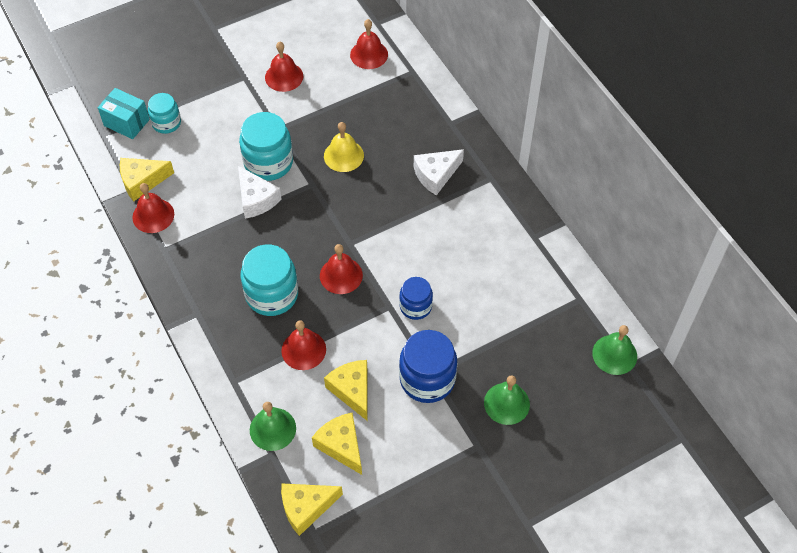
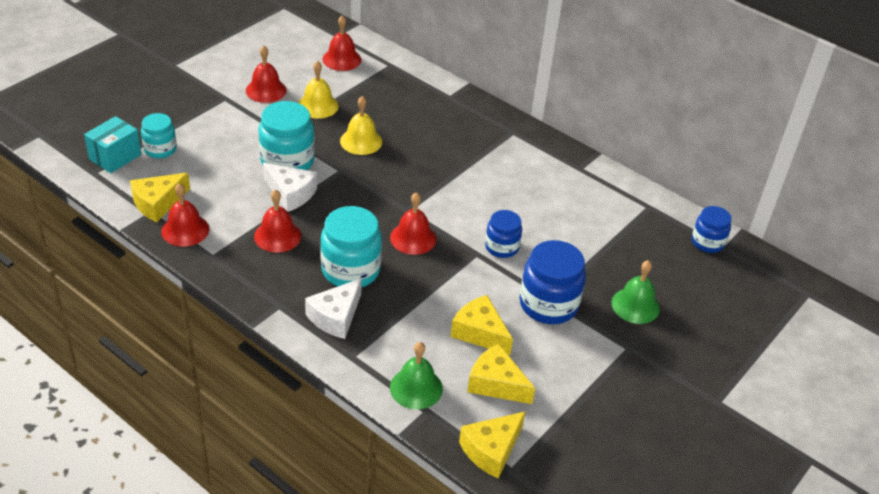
camera: 25 degrees left, 15 degrees down
(126, 122) = (115, 157): turquoise box -> turquoise box turned 60 degrees counterclockwise
(303, 350) = (410, 310): red bell -> red bell (277, 236)
(323, 105) = (318, 105): none -> yellow bell
(436, 175) = (459, 139): white cheese -> white cheese (335, 317)
(614, 354) = (707, 242): green bell -> blue jar

